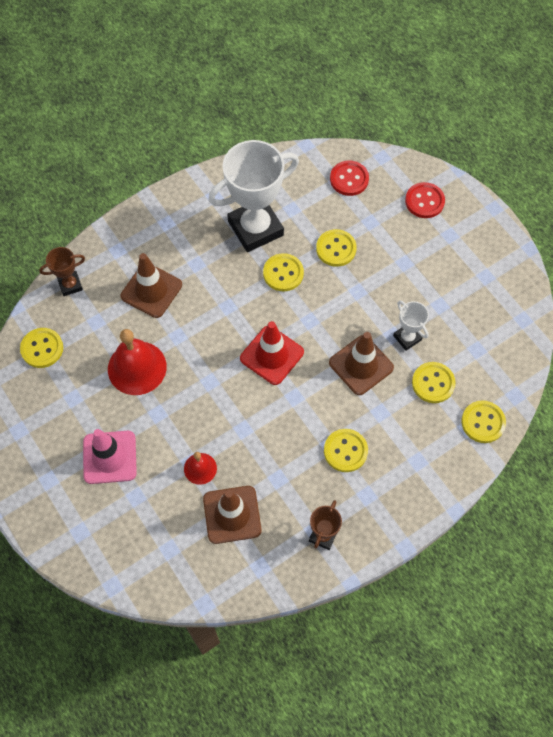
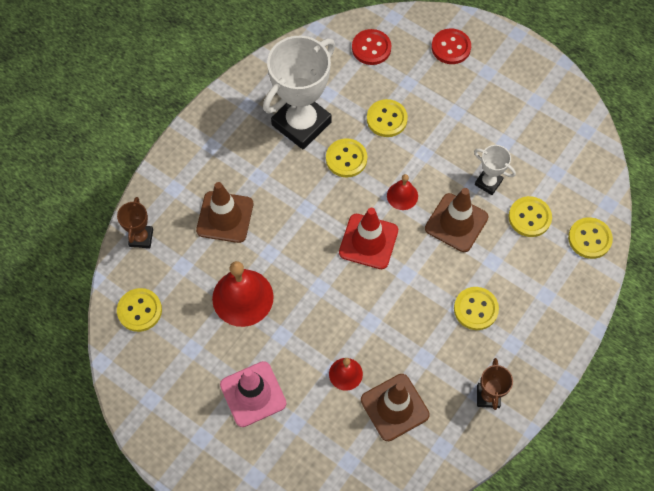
camera: 20 degrees left, 0 degrees up
(70, 285) = (141, 238): brown trophy -> brown trophy turned 45 degrees counterclockwise
(321, 324) = (402, 196): none -> red bell

